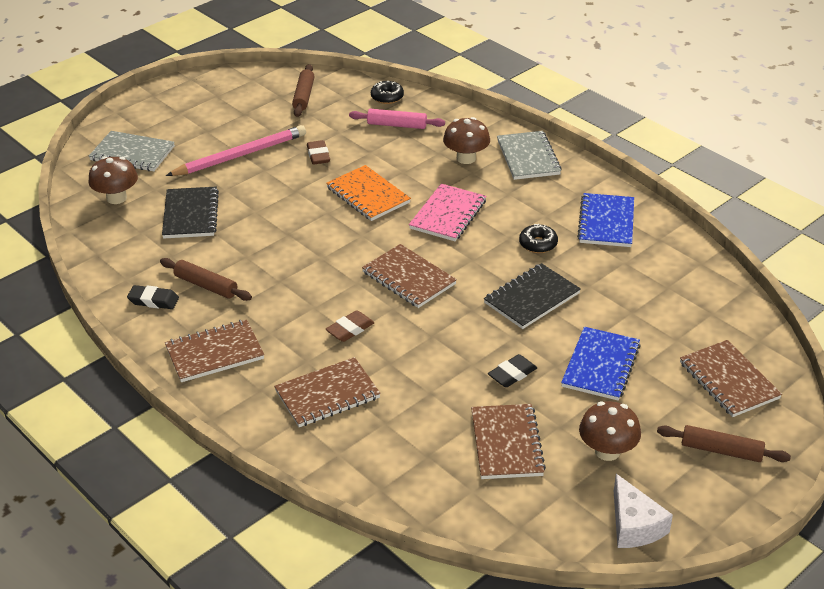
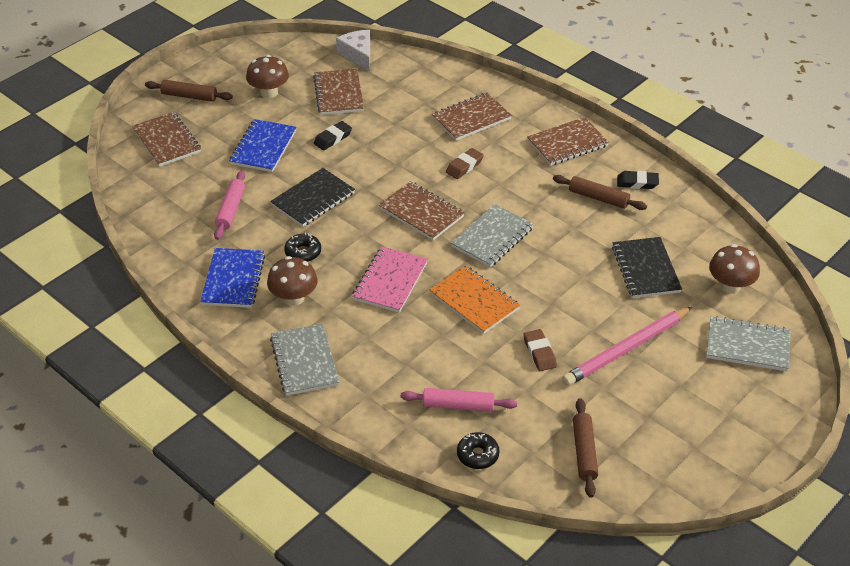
camera: 175 degrees right, 5 degrees up
(336, 250) = (492, 237): none -> grey notebook
(466, 158) = (374, 357): brown mushroom -> brown mushroom (294, 298)
(624, 290) = (231, 210): none -> pink rolling pin
(634, 525) = (259, 54): white cheese -> white cheese (358, 55)

